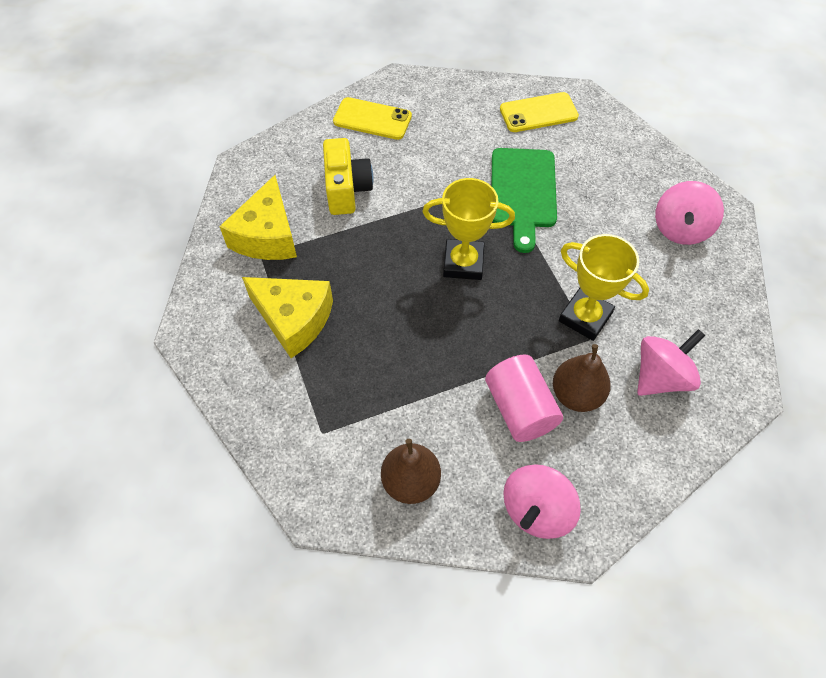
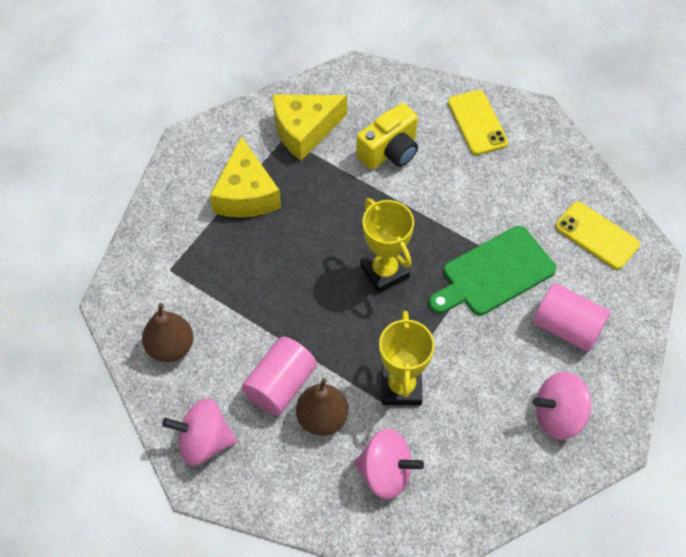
camera: 55 degrees right, 0 degrees up
(606, 178) = (567, 327): none -> pink cylinder

